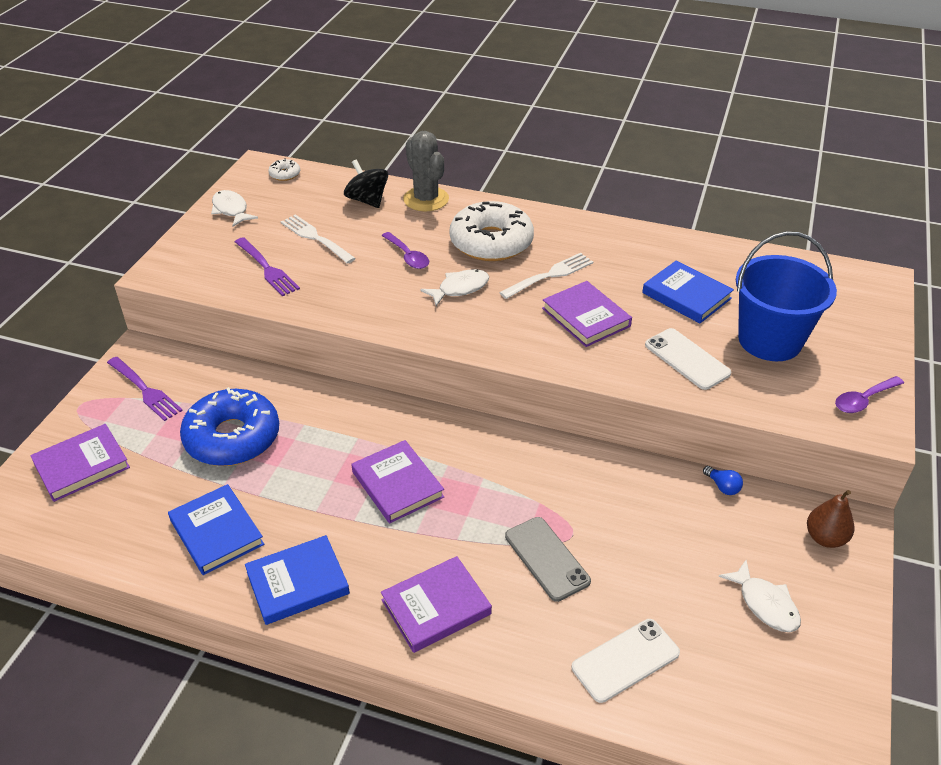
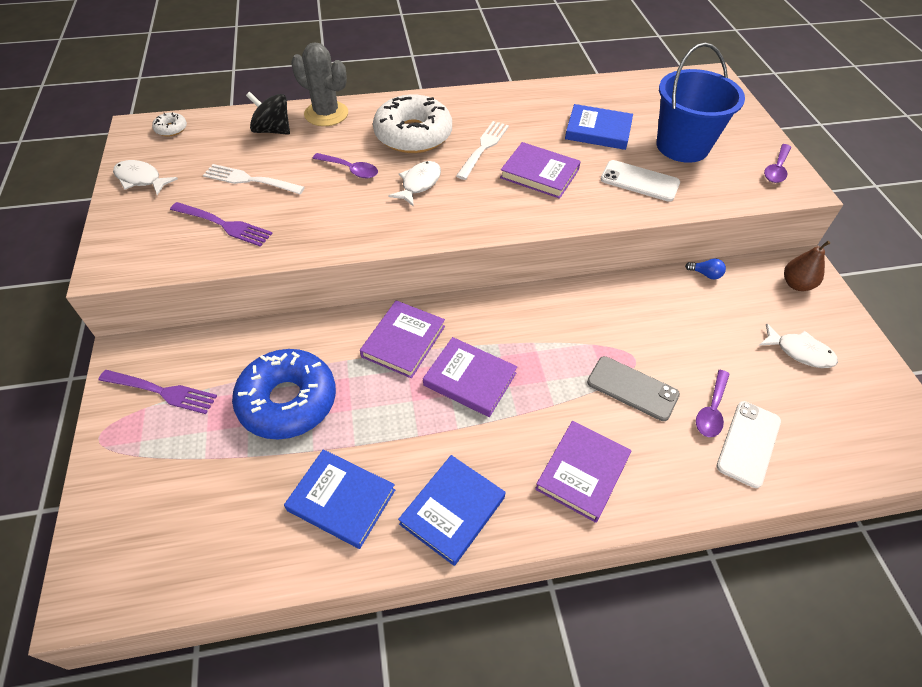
camera: 30 degrees left, 10 degrees up
(82, 465) = (149, 498): purple book -> purple book (403, 341)
(612, 613) = (711, 410): none -> purple spoon

